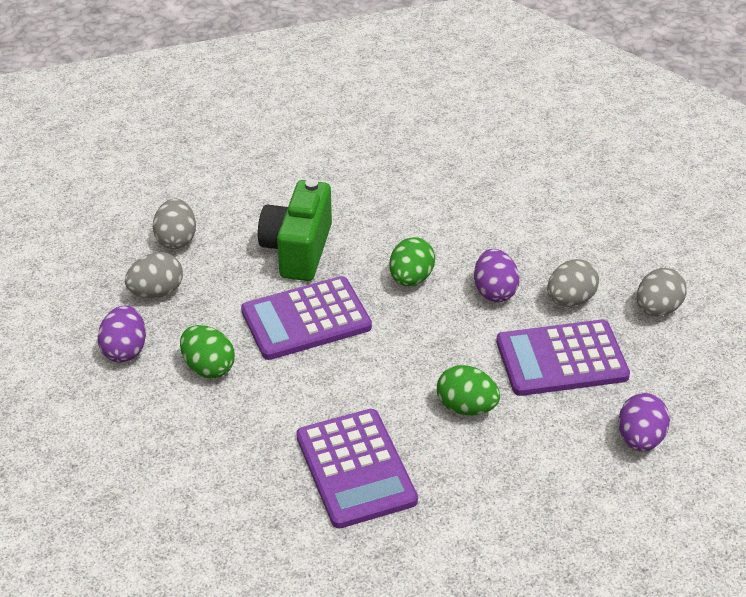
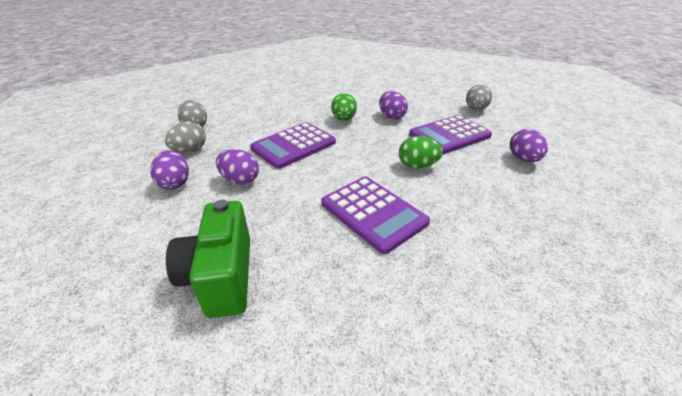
camera: 20 degrees left, 5 degrees down
(208, 367) = (240, 180): green egg -> purple egg
(298, 250) = (273, 119): green camera -> green camera (221, 276)
(570, 300) = (432, 113): grey egg -> none

